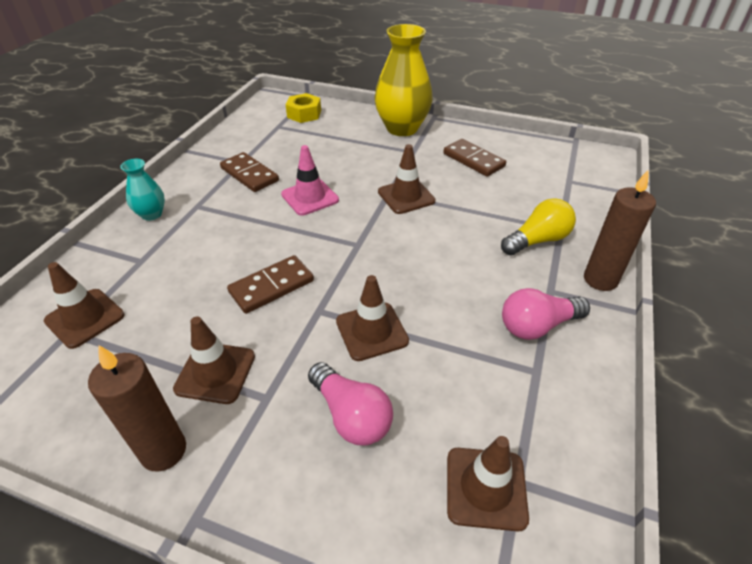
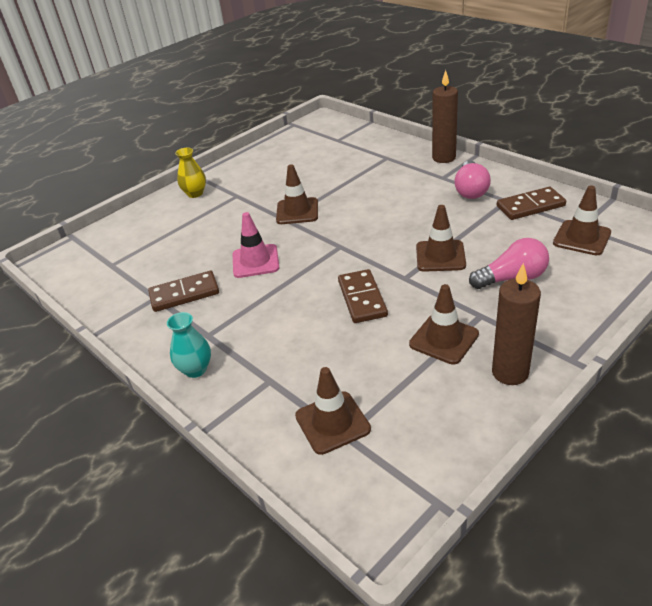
camera: 60 degrees left, 5 degrees down
(304, 114) = (106, 244): yellow nut -> none
(402, 128) = (195, 193): yellow vase -> yellow vase, size x0.50
(473, 160) = (276, 170): brown domino -> brown domino (530, 206)
(537, 240) = (392, 169): yellow light bulb -> none

